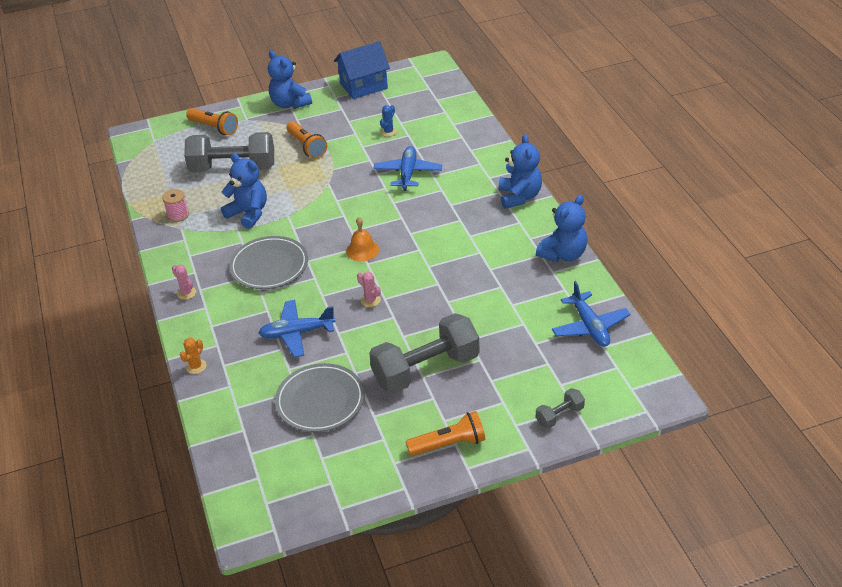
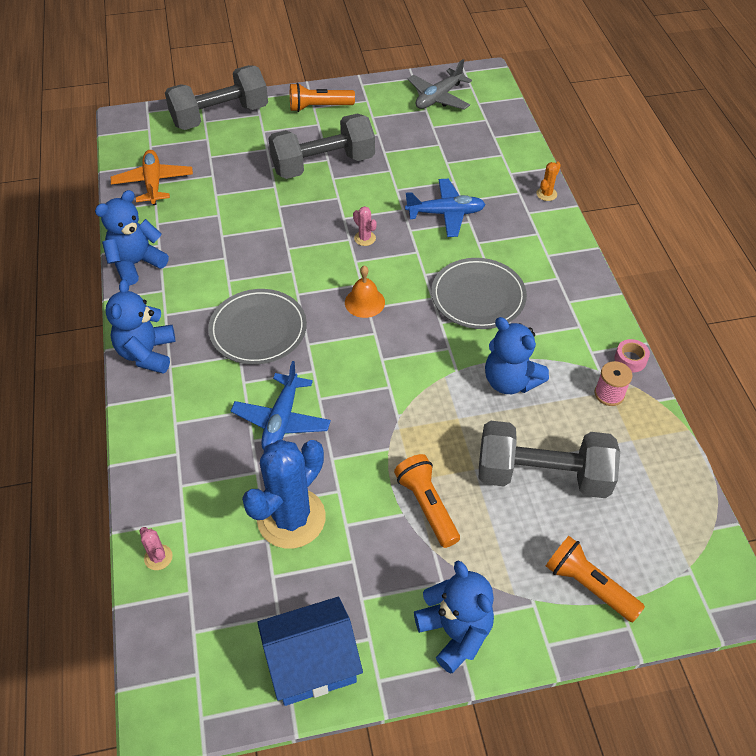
camera: 175 degrees left, 10 degrees up
(156, 238) = (630, 359): none -> pink tape
(186, 293) = (573, 275): pink cactus -> pink cactus (158, 557)
(307, 478) = (438, 97): none -> grey plane
(320, 401) = (424, 150): grey plate -> grey plate (258, 330)
(388, 132) = (291, 518): blue cactus -> blue cactus, size x2.50
(559, 415) = (220, 116): grey dumbbell -> grey dumbbell, size x2.23
(590, 327) = (153, 183): blue plane -> orange plane

